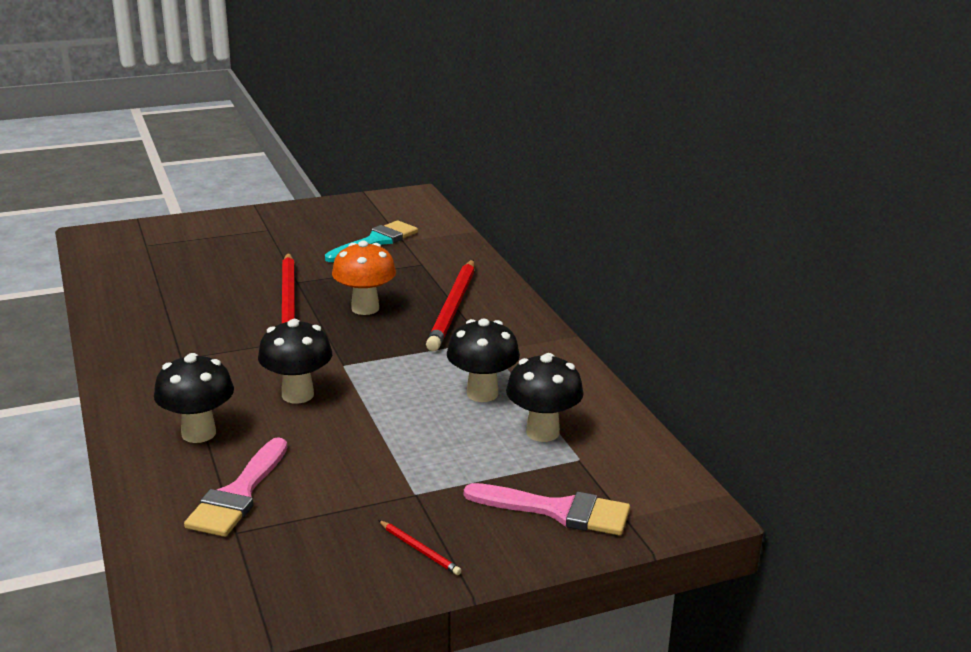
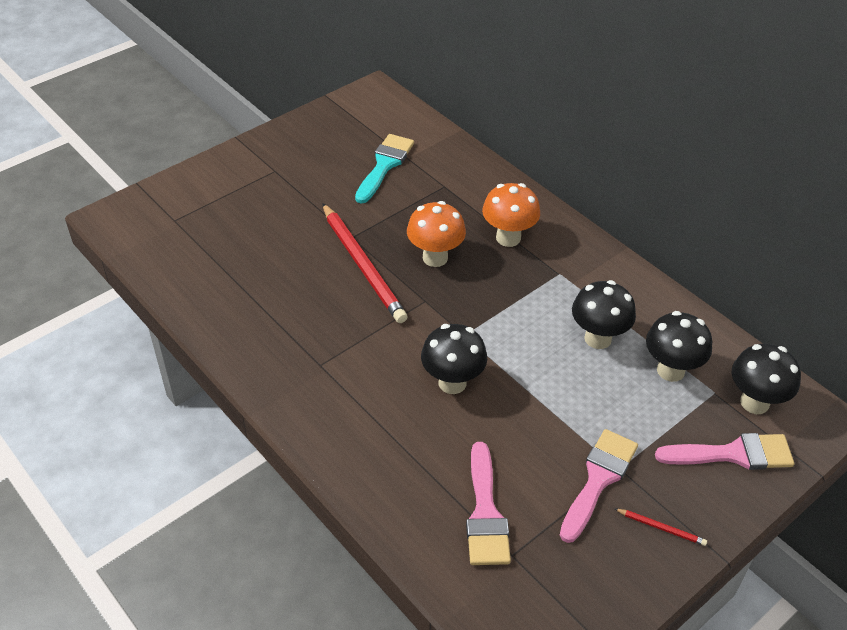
camera: 20 degrees left, 20 degrees up
(199, 433) = (403, 453): black mushroom -> black mushroom (754, 402)
(384, 496) = (598, 479): none -> pink brush
(453, 308) = (508, 238): red pencil -> orange mushroom

